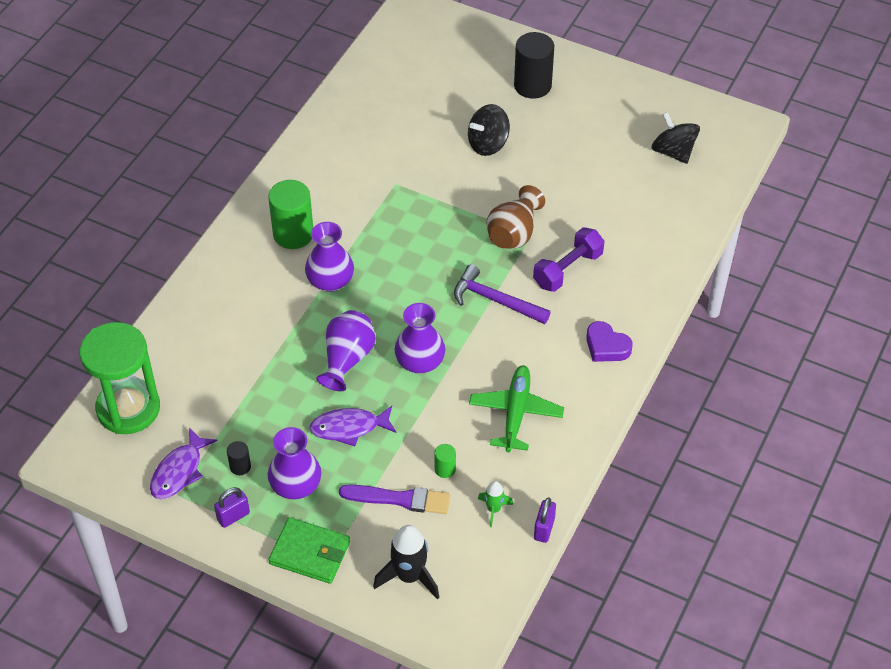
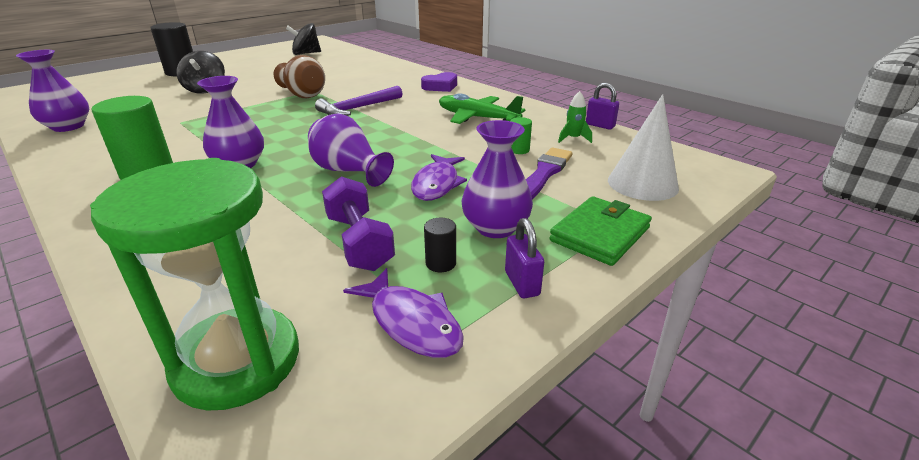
camera: 70 degrees left, 20 degrees down
(409, 576) = (642, 184): black rocket -> white cone
(420, 362) = (389, 142): purple vase -> purple vase (68, 127)
(568, 269) = (360, 86): purple dumbbell -> purple dumbbell (359, 242)

